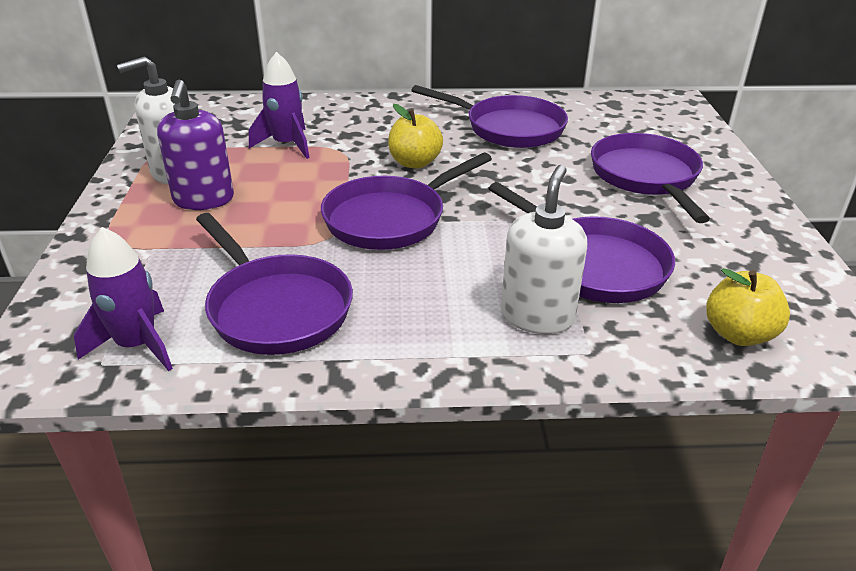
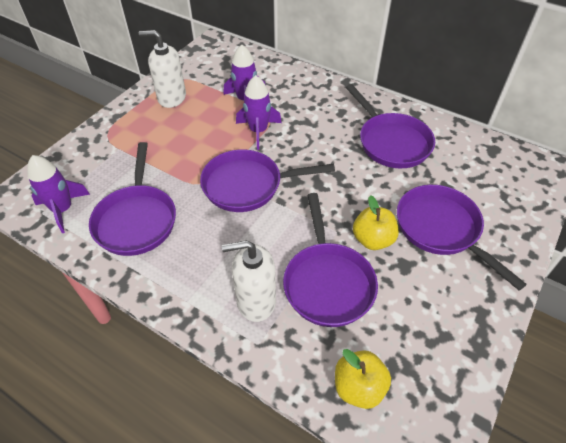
camera: 35 degrees right, 15 degrees up
(203, 200) = (168, 125): purple soap dispenser -> none
(341, 167) = (258, 131): none -> purple rocket
(414, 163) = (303, 147): yellow apple -> yellow apple (373, 239)
(537, 316) = (255, 301): white soap dispenser -> white soap dispenser turned 150 degrees counterclockwise
(646, 177) = (441, 229): purple pan -> purple pan turned 60 degrees counterclockwise

